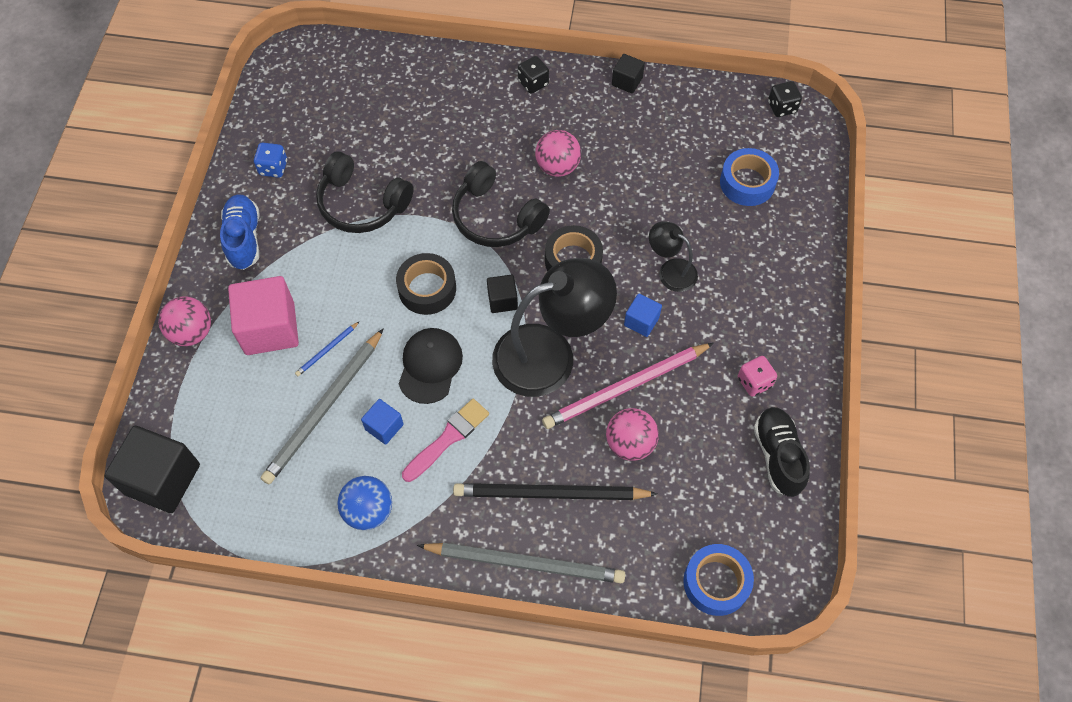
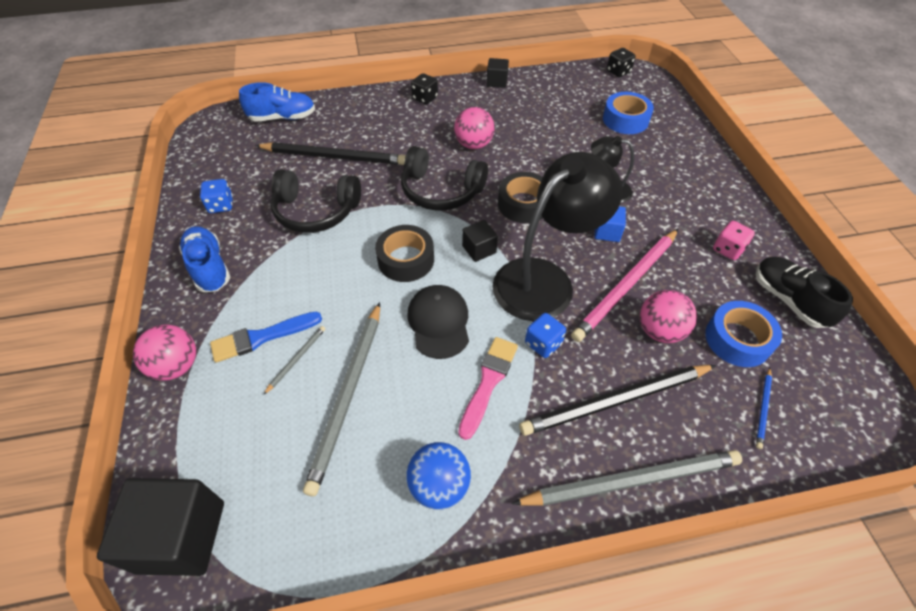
camera: 20 degrees left, 10 degrees down
(270, 328) = (262, 337): pink cube -> blue brush
(293, 360) = (297, 359): none -> grey pencil
(327, 350) = (329, 339): blue pencil -> blue pencil (763, 409)
(368, 67) = (283, 117): none -> blue shoe
(384, 427) = (418, 392): blue cube -> none
(404, 139) = (334, 157): none -> black pencil
(514, 419) = (543, 343): none -> blue dice
(716, 582) = (820, 430): blue tape -> blue tape (737, 339)

